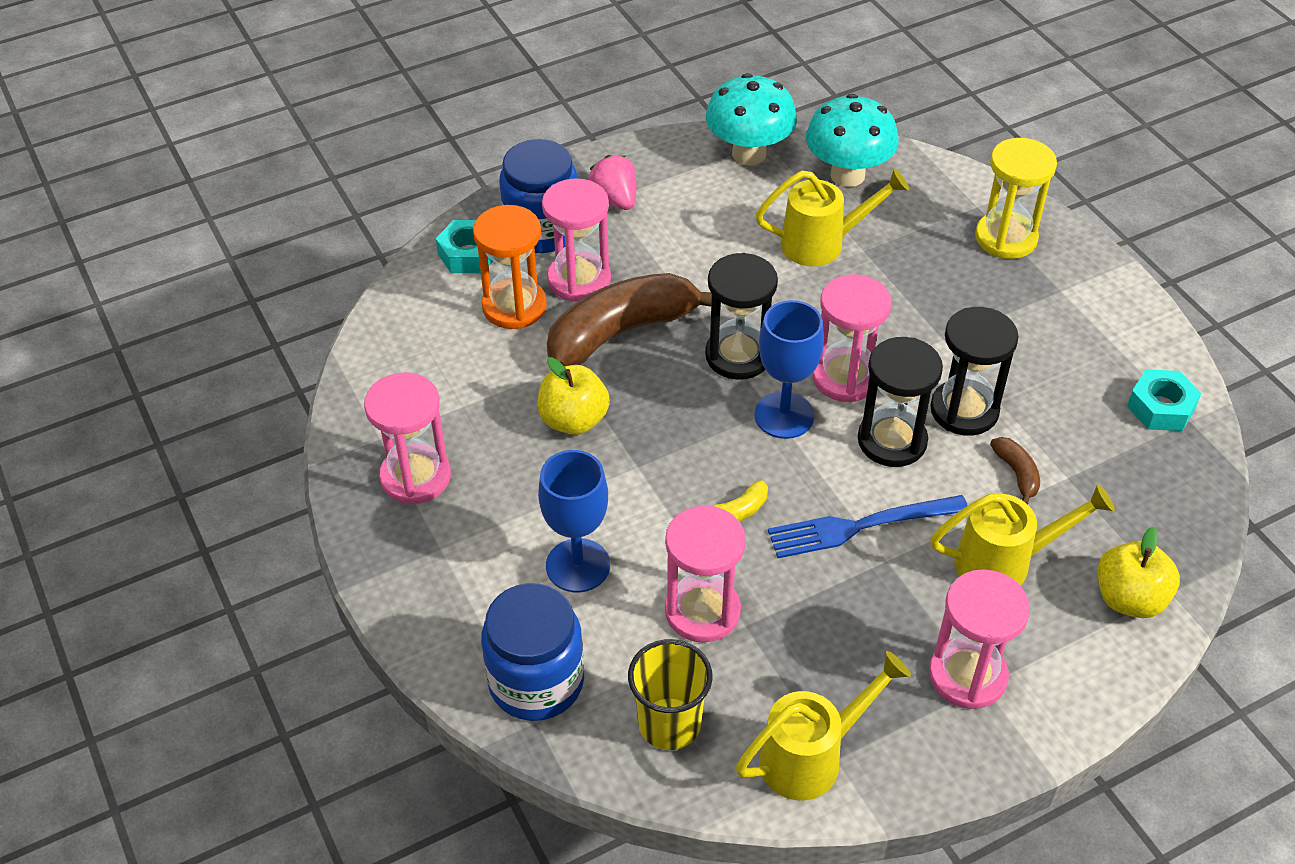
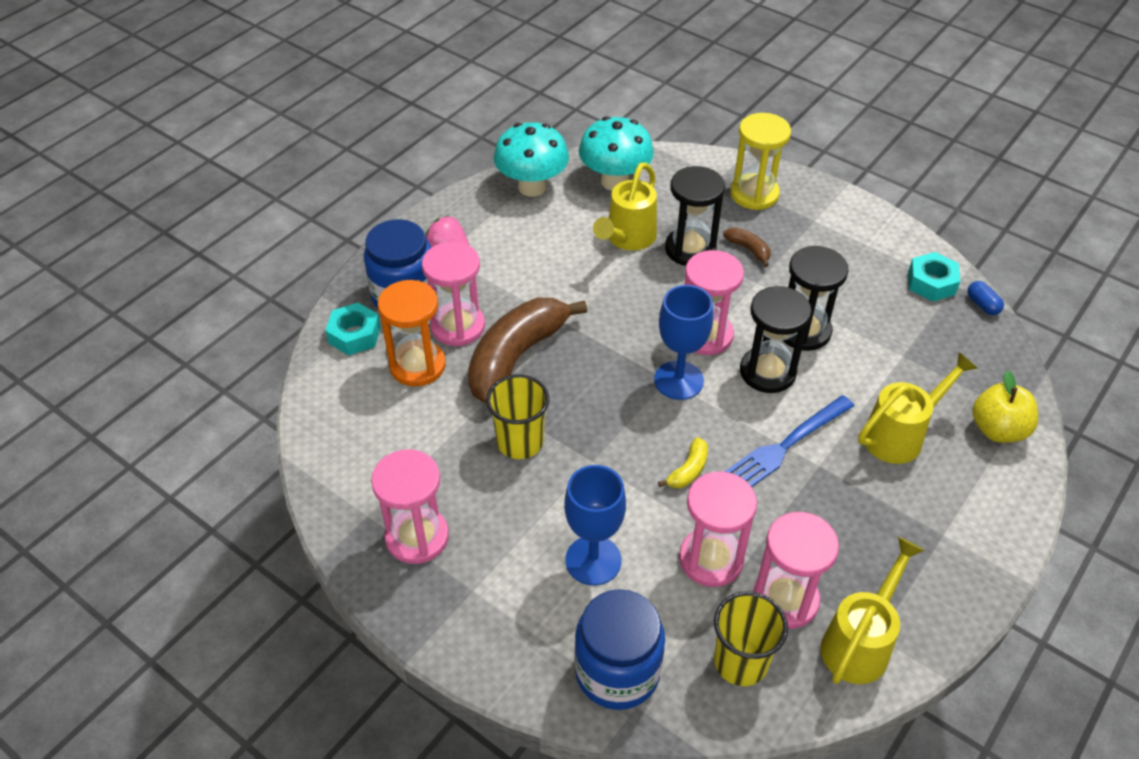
camera: 25 degrees left, 0 degrees up
(573, 420) = (520, 442): yellow apple -> yellow cup
(738, 356) = (617, 345): black hourglass -> black hourglass (690, 249)
(822, 244) = (627, 239): yellow watering can -> yellow watering can turned 150 degrees clockwise
(967, 675) = (928, 531): pink hourglass -> pink hourglass (785, 599)
(1016, 474) = (868, 365): brown banana -> brown banana (748, 249)
(1209, 454) = (982, 305): none -> blue capsule

